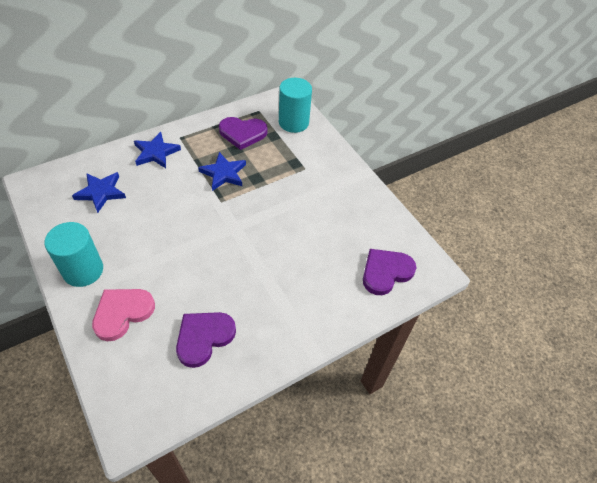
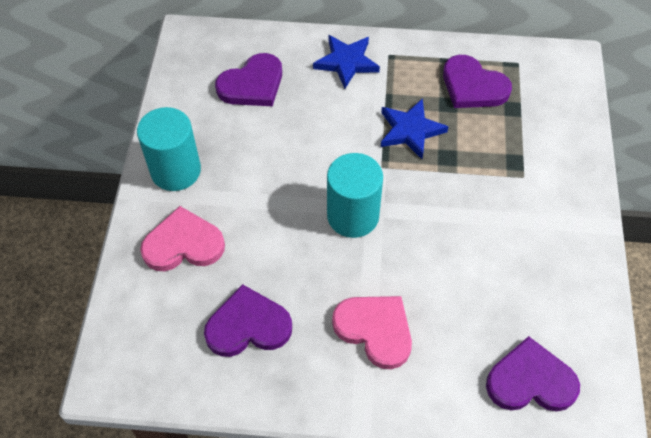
camera: 40 degrees right, 5 degrees up
(101, 192) = (252, 84): blue star -> purple heart
(284, 294) = (375, 330): none -> pink heart
(293, 122) = (555, 102): turquoise cylinder -> turquoise cylinder (353, 216)

